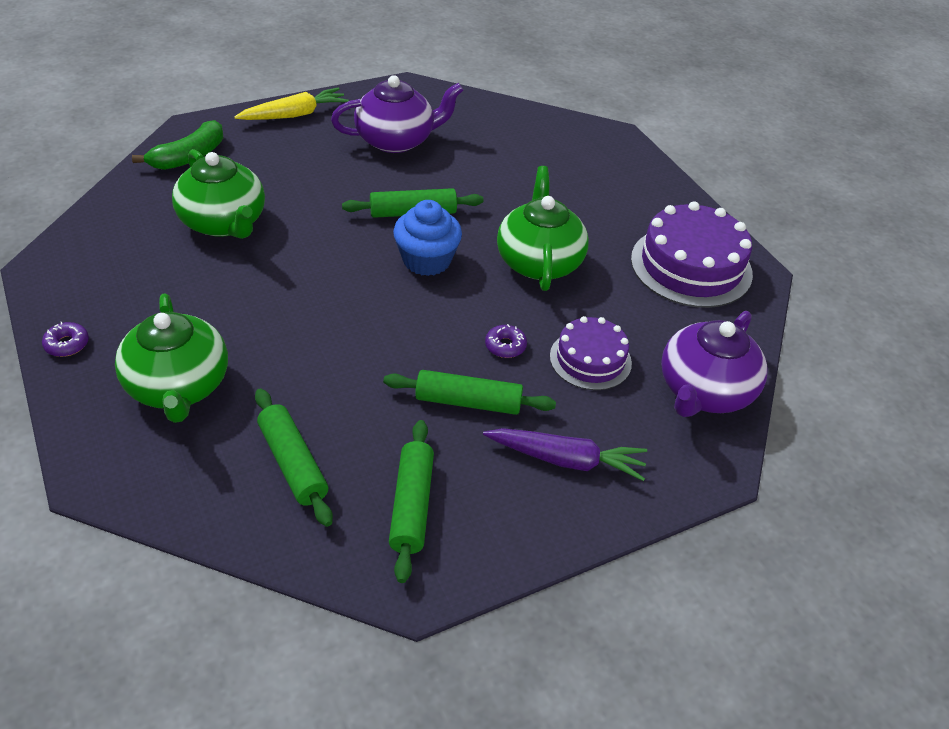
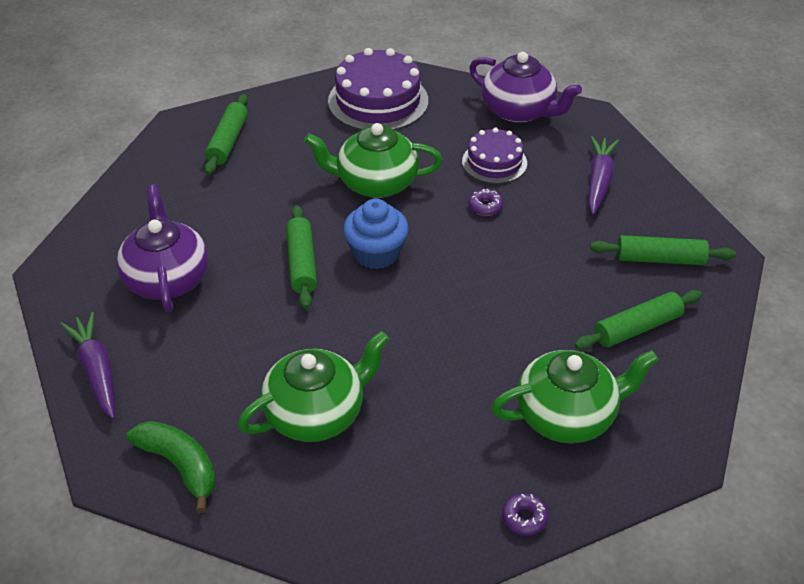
camera: 85 degrees left, 0 degrees up
(294, 115) = (97, 371): yellow carrot -> purple carrot
(468, 402) = (551, 229): green rolling pin -> green rolling pin (228, 141)

